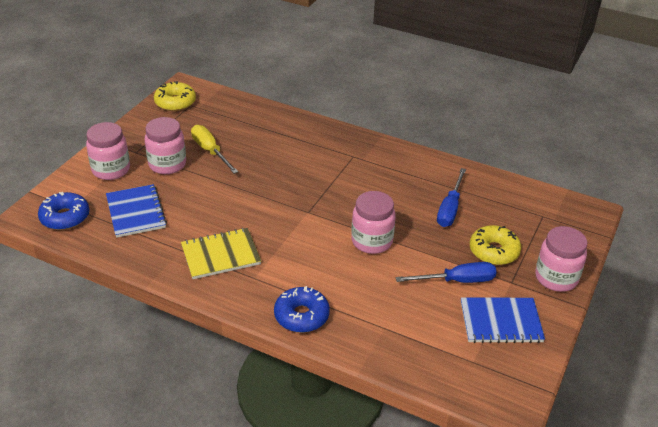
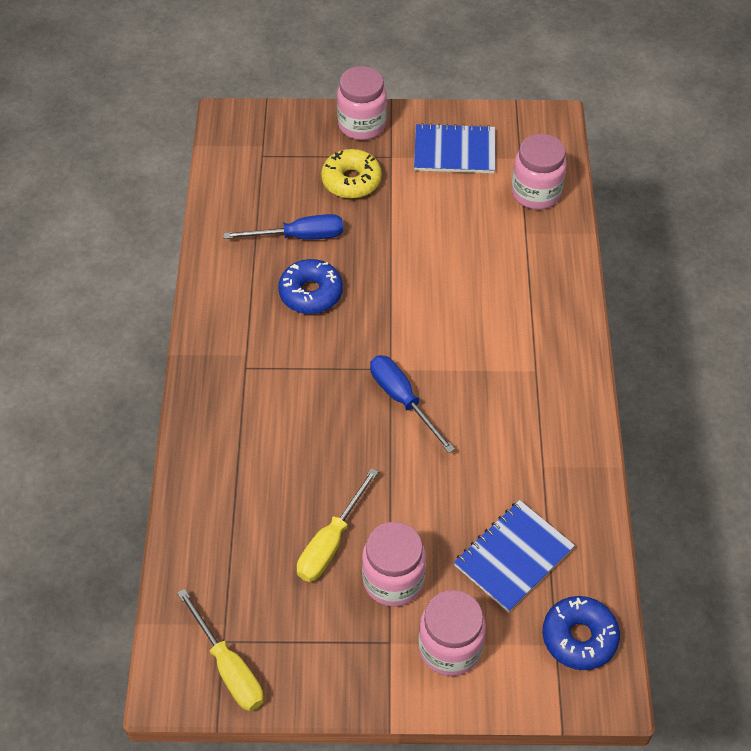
camera: 115 degrees left, 15 degrees up
(175, 102) = (228, 667): yellow donut -> yellow screwdriver
(220, 255) = (524, 420): yellow notebook -> none
(301, 316) = (559, 304): blue donut -> blue donut (311, 293)
(372, 241) = (404, 287): pink jar -> pink jar (536, 193)
(457, 281) = (419, 197): blue screwdriver -> blue screwdriver (402, 400)
(501, 322) = (454, 151): blue notebook -> blue notebook turned 60 degrees counterclockwise

